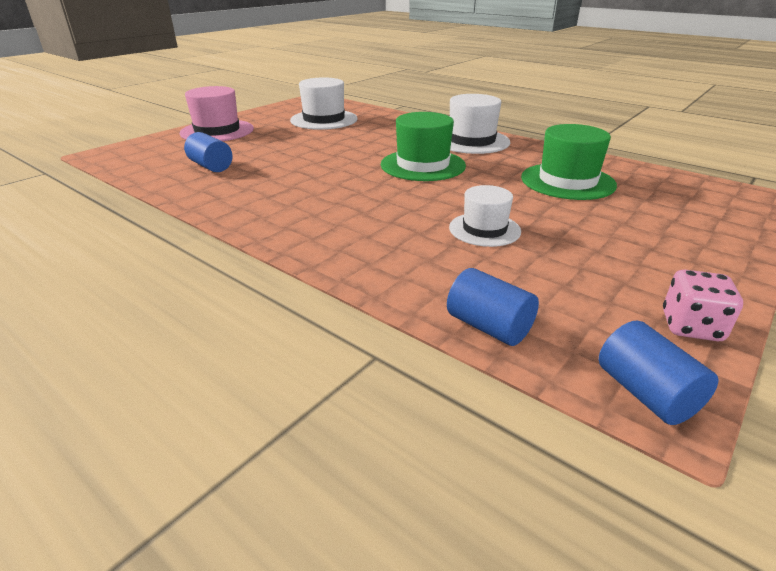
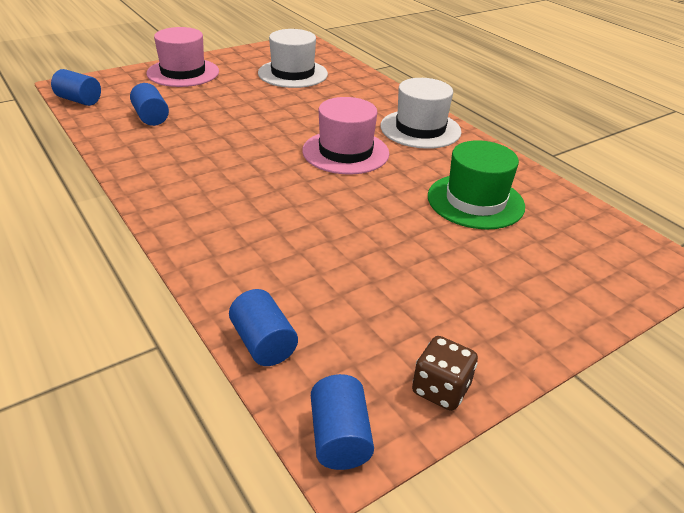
camera: 15 degrees right, 5 degrees up
(122, 164) = (79, 100): none -> blue cylinder
(422, 165) = (345, 152): green hat -> pink hat
(484, 229) = (343, 242): white hat -> none
(691, 326) = (440, 389): pink dice -> brown dice

